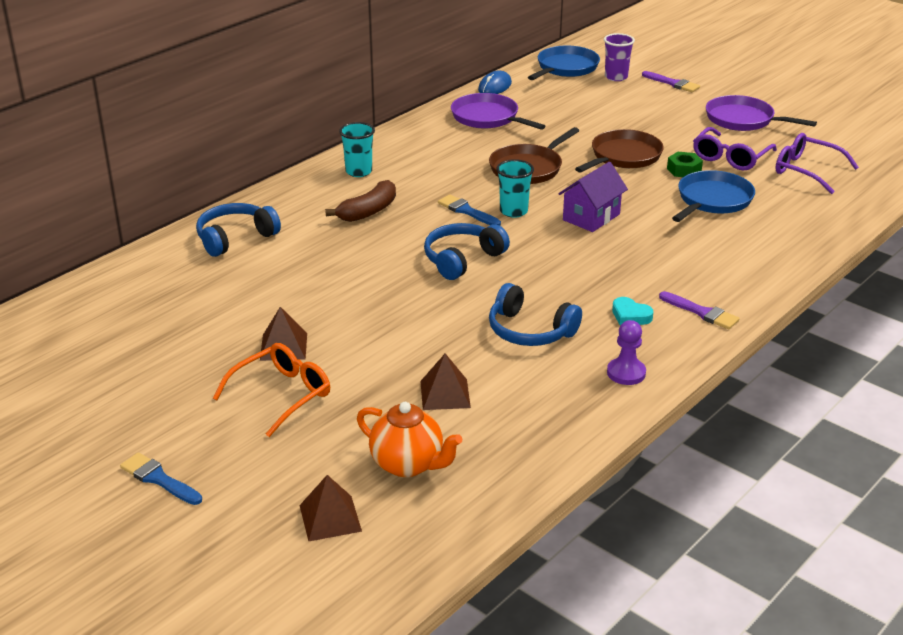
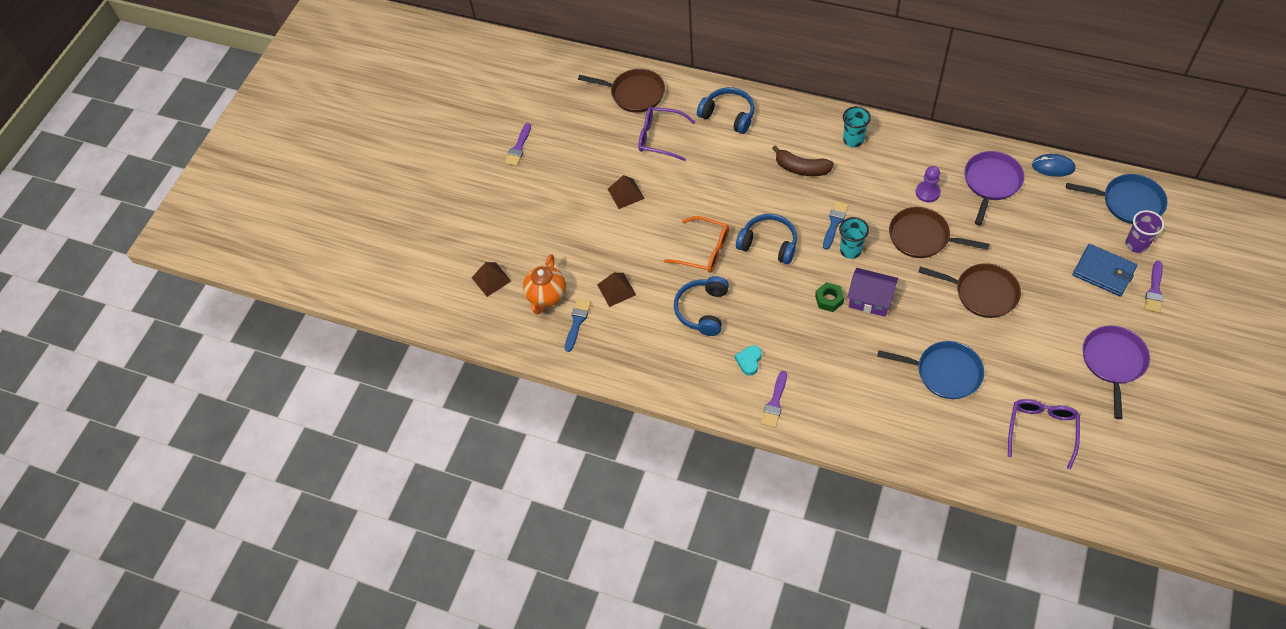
camera: 75 degrees right, 25 degrees up
(94, 427) = (518, 147): none -> purple brush
(116, 298) = (634, 94): none -> brown pan
(158, 479) = (491, 195): blue brush -> blue brush (577, 322)
(282, 395) = (581, 213): orange glasses -> orange glasses (704, 251)
(626, 373) = (681, 377): purple pawn -> purple pawn (927, 192)
(637, 97) = (1103, 272): none -> blue wallet
(684, 170) = (985, 340): green nut -> green nut (829, 299)
(730, 157) = (1030, 368): purple glasses -> purple glasses (660, 138)

